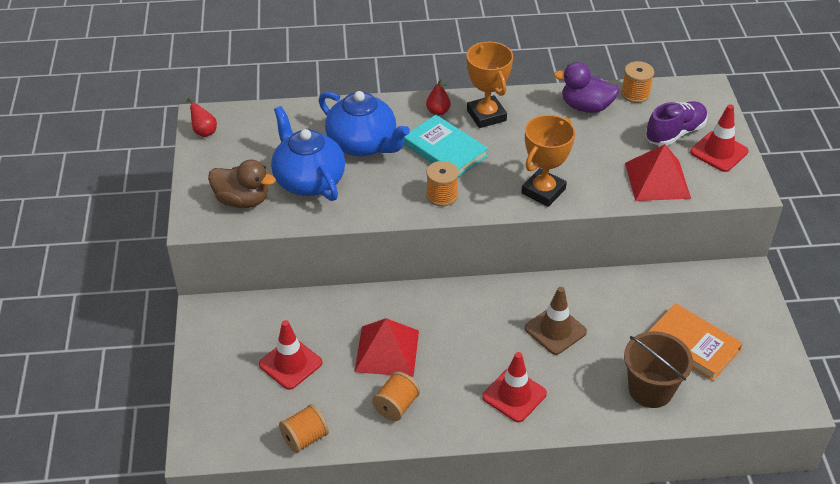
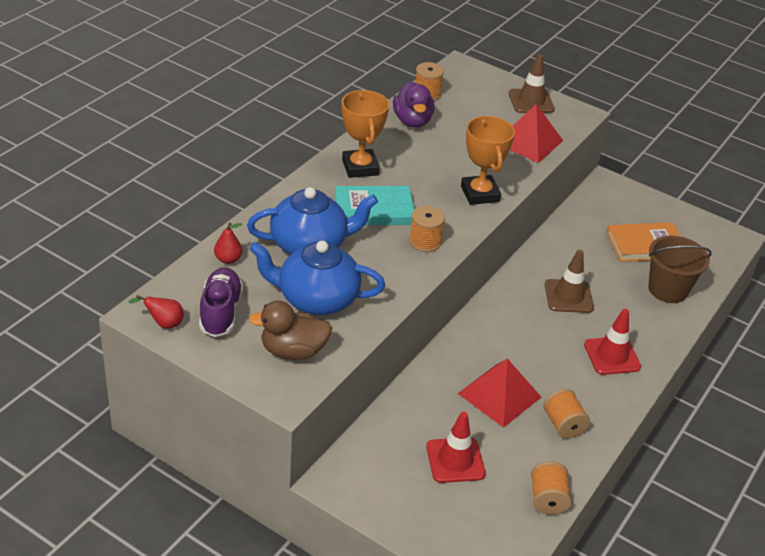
camera: 55 degrees left, 5 degrees down
(242, 200) = (293, 351): brown duck -> brown duck turned 150 degrees counterclockwise
(438, 111) = (323, 186): red pear -> red pear (228, 259)
(486, 115) = (360, 167): orange trophy -> orange trophy turned 60 degrees clockwise
(586, 107) = (412, 121): purple duck -> purple duck turned 60 degrees counterclockwise
(675, 133) = (490, 105): purple shoe -> purple shoe (220, 312)
(719, 152) = (531, 101): red traffic cone -> brown traffic cone

